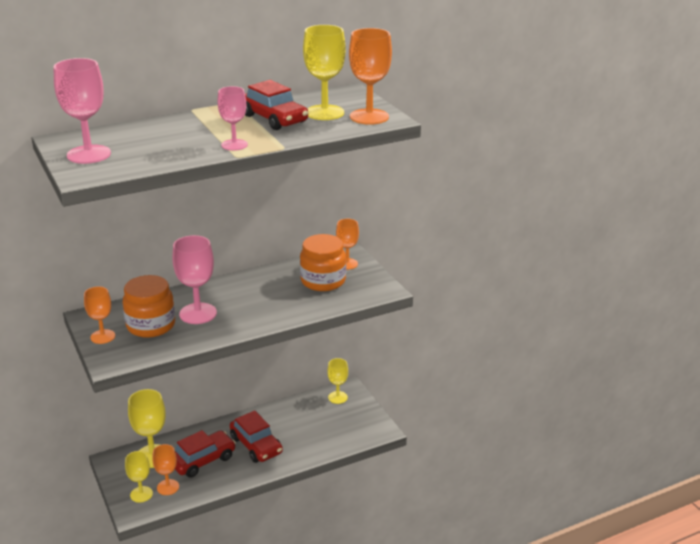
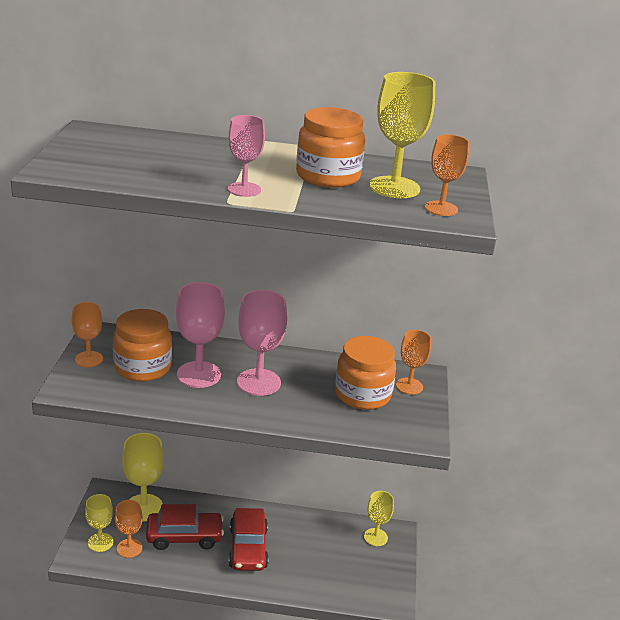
camera: 30 degrees right, 0 degrees up
(89, 154) = (91, 152): pink goblet -> pink goblet (258, 382)
(274, 119) = (328, 176): red car -> orange jar
(369, 117) = (441, 208): orange goblet -> orange goblet, size x0.63

